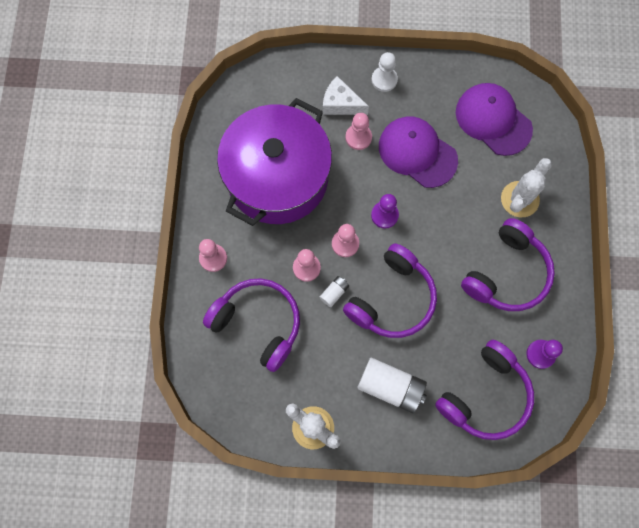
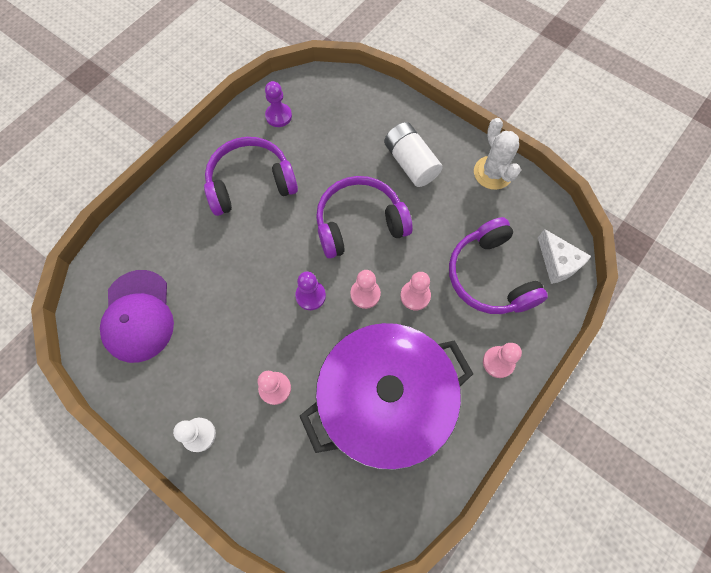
camera: 145 degrees left, 5 degrees down
(334, 293) = (405, 259): white battery -> none
(340, 104) = (264, 439): white cheese -> white cheese (558, 263)
(417, 153) = (233, 333): purple cap -> none
(485, 395) = (343, 116): purple headphones -> none
(519, 199) = (185, 231): white cactus -> none

